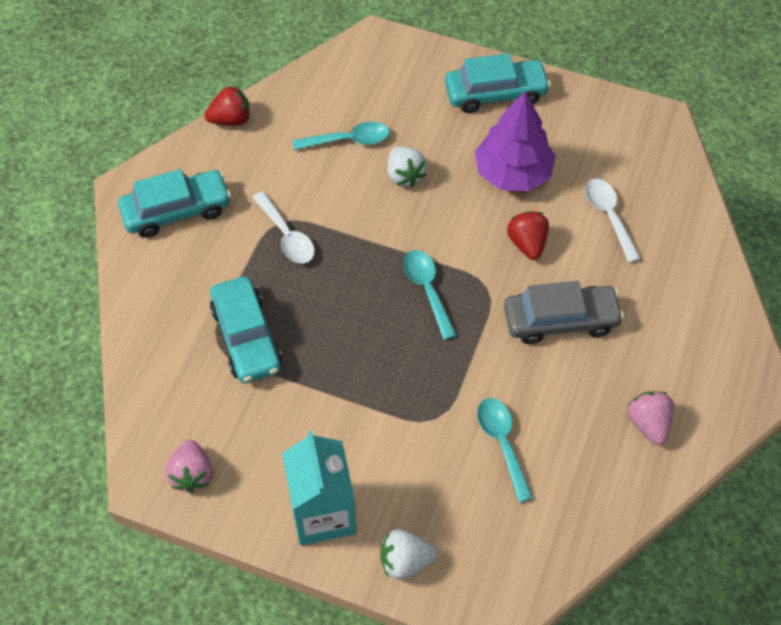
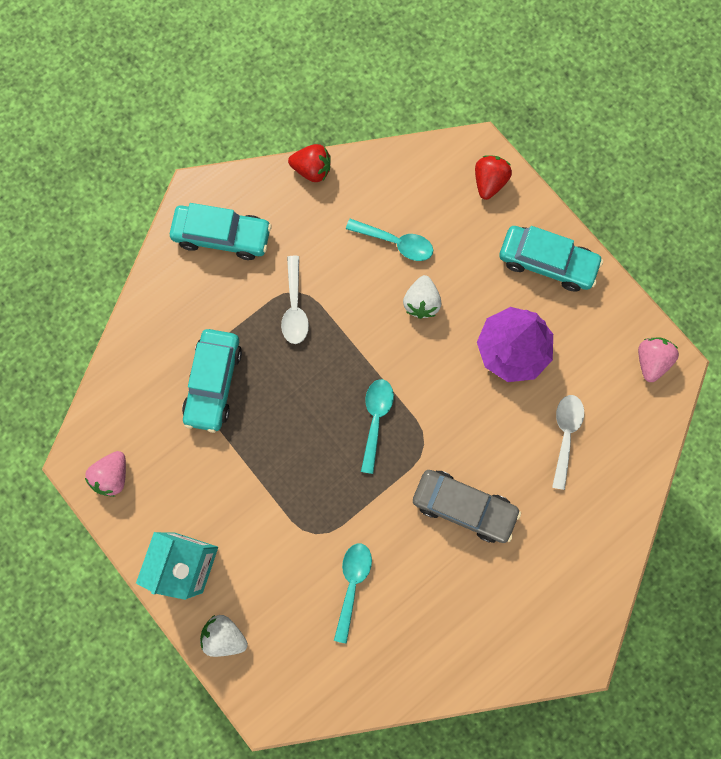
camera: 30 degrees right, 20 degrees up
(527, 244) = (481, 422): red strawberry -> red strawberry (489, 182)
(648, 424) = (474, 634): pink strawberry -> pink strawberry (650, 361)

